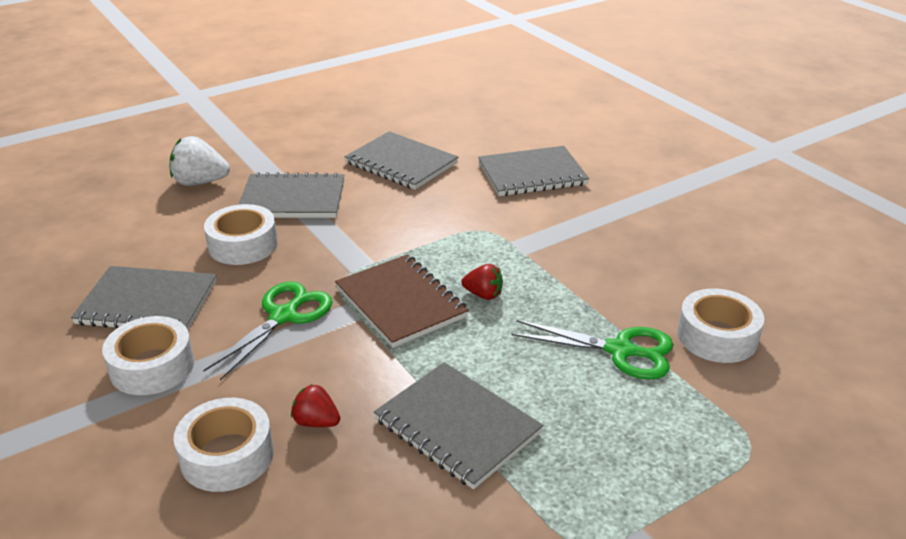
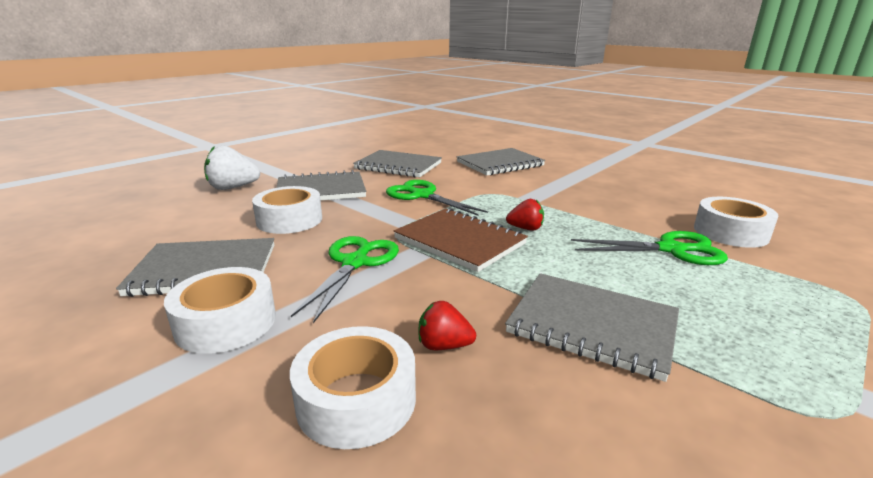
camera: 15 degrees left, 10 degrees down
(401, 223) = (422, 195): none -> green scissors

